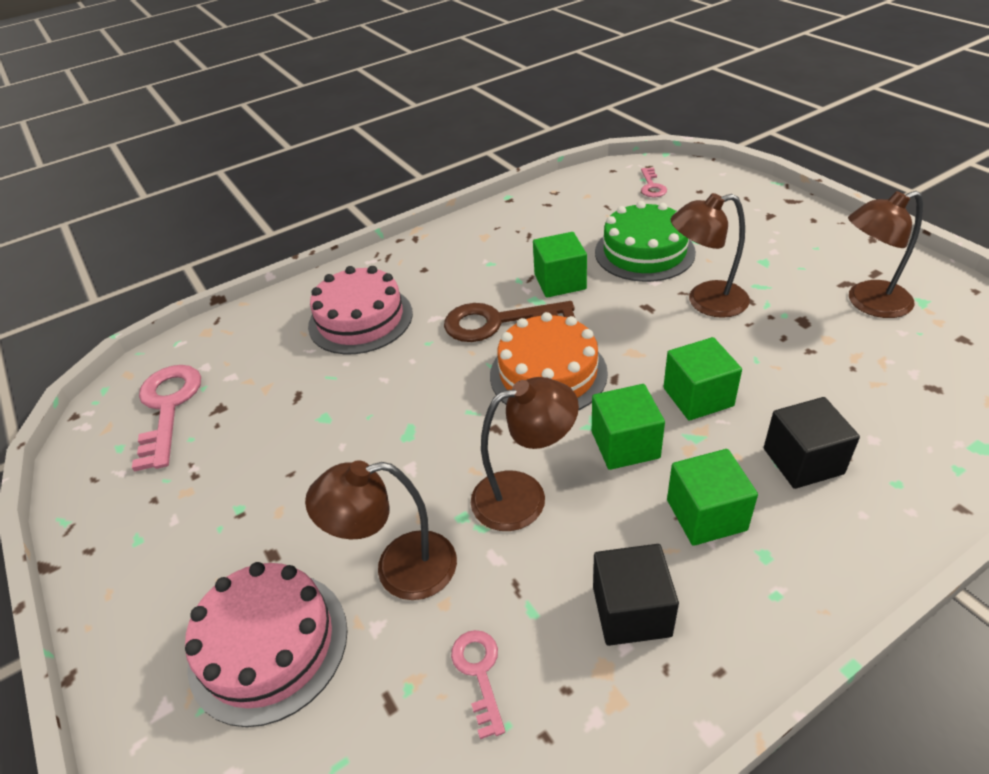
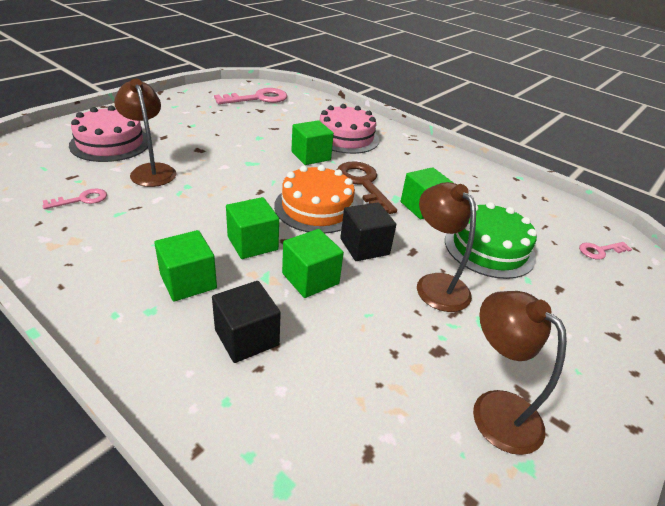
camera: 65 degrees right, 5 degrees down
(406, 363) = (311, 156): none -> green cube
(524, 496) = (203, 205): brown lamp -> none
(631, 611) = (111, 249): black cube -> black cube (364, 246)

